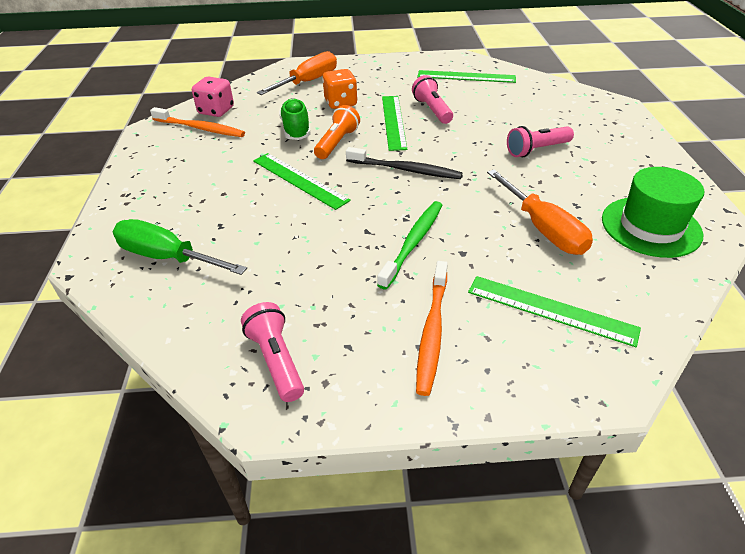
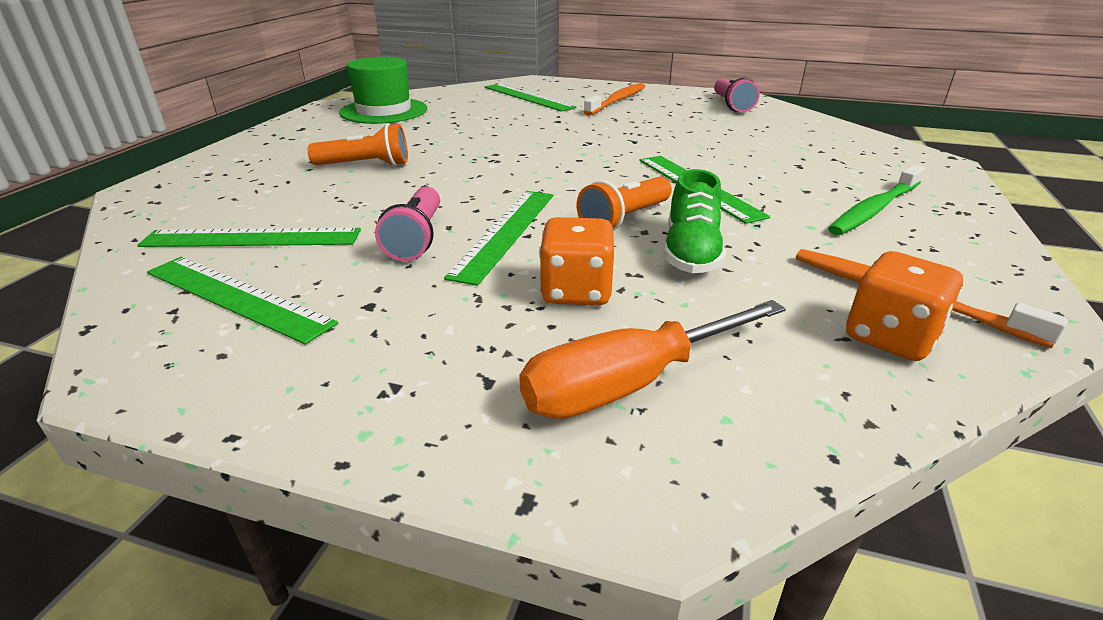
camera: 160 degrees left, 10 degrees down
(168, 257) = (848, 153): green screwdriver -> none
(216, 111) = (890, 337): pink dice -> orange dice
(406, 170) = (550, 174): black toothbrush -> none
(413, 242) = (595, 130): green toothbrush -> green toothbrush (874, 209)
(505, 95) = (252, 238): none -> green ruler
(537, 150) = (365, 165): pink flashlight -> orange flashlight
(542, 228) = (471, 121): orange screwdriver -> none

